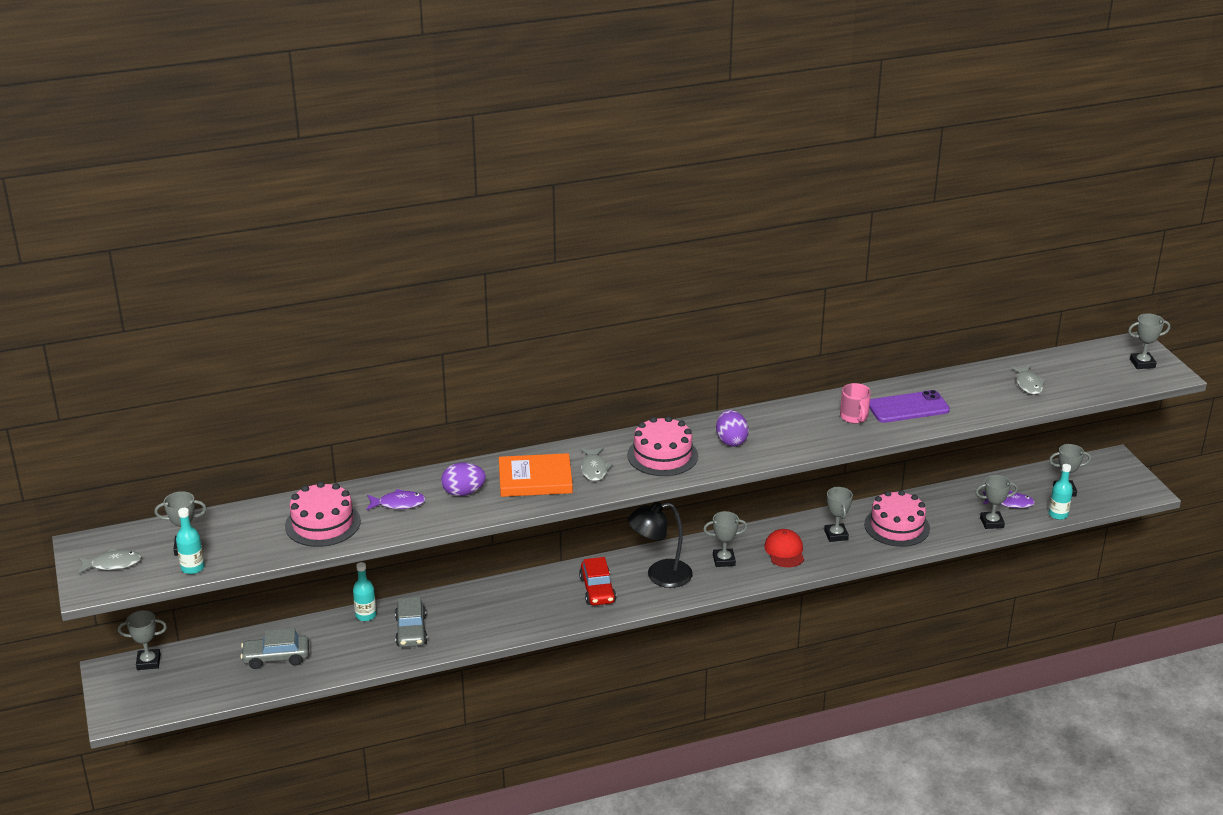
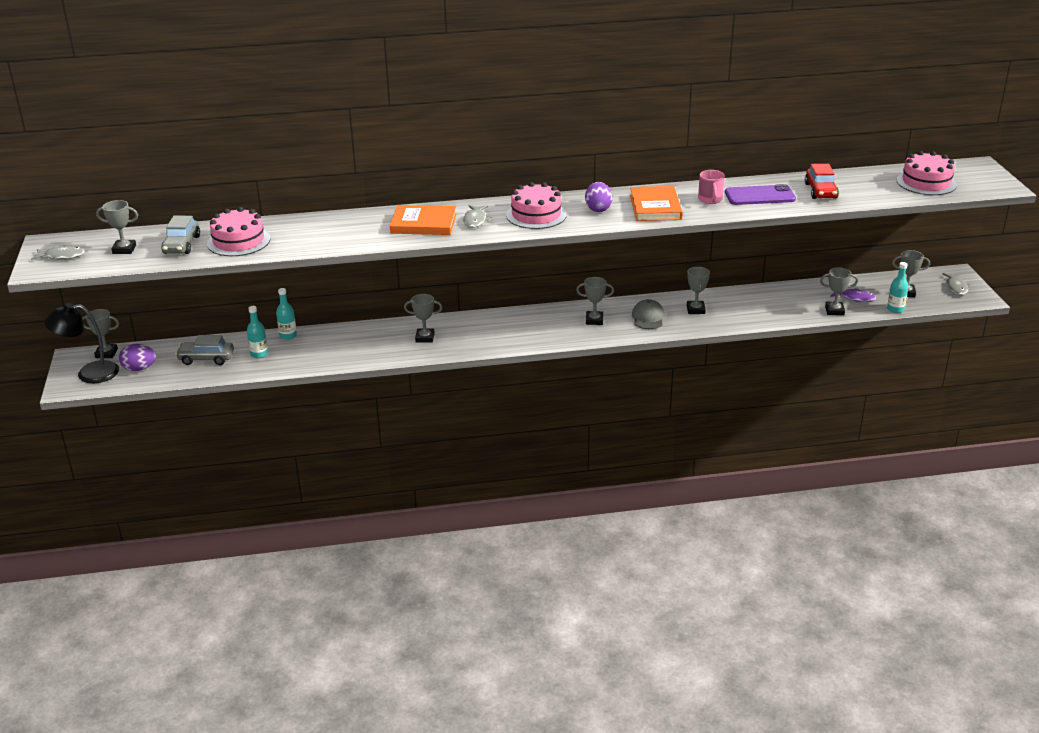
camera: 10 degrees right, 0 degrees up
(192, 568) = (122, 263): turquoise bottle -> turquoise bottle (259, 354)
(398, 504) = (305, 232): purple fish -> none
(411, 631) = (320, 349): grey car -> grey car (182, 245)
(463, 492) = (361, 229): purple egg -> purple egg (139, 369)
(597, 590) = (482, 333): red car -> red car (820, 191)
(660, 575) = (537, 327): black lamp -> black lamp (89, 373)
(784, 551) = (648, 317): red cap -> grey cap
(795, 433) = (655, 207): none -> orange book
(897, 526) = (750, 307): pink cake -> pink cake (926, 182)
(1028, 384) = (872, 186): grey fish -> grey fish (956, 287)
(1142, 363) = (980, 178): grey trophy -> grey trophy (425, 338)

